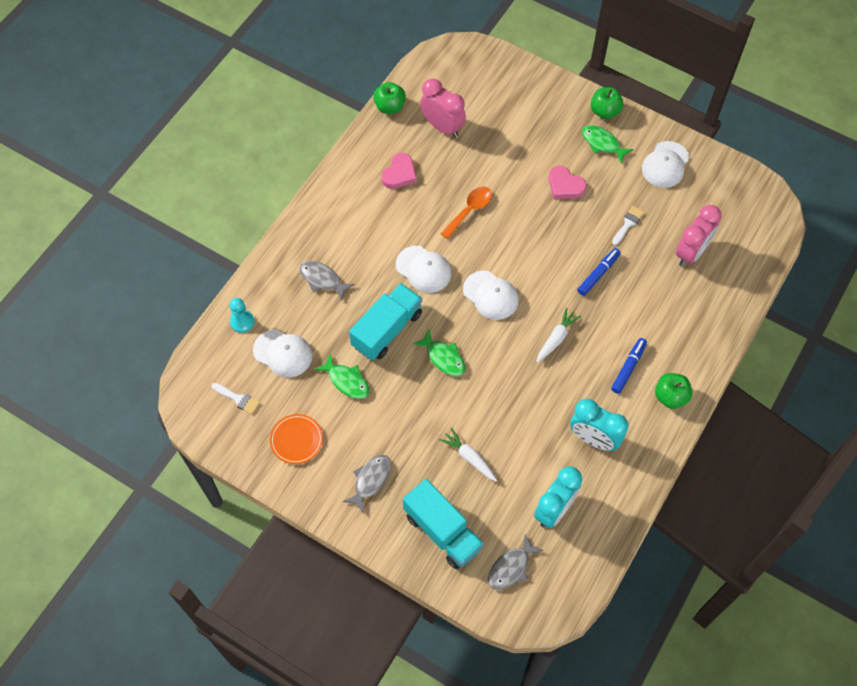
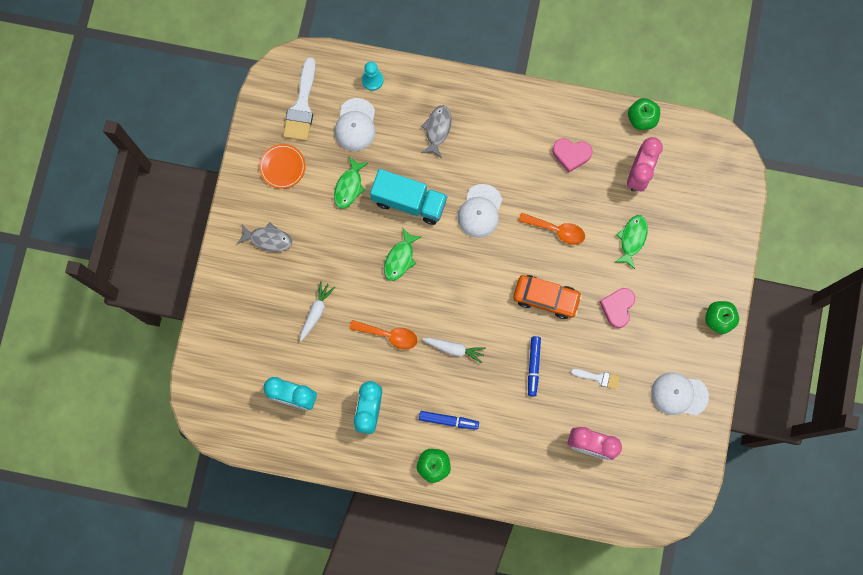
camera: 70 degrees right, 15 degrees up
(238, 399) = (302, 106): white brush -> white brush, size x1.86
(442, 531) = (244, 312): turquoise truck -> none
(490, 295) = (476, 278): white cap -> none
(511, 567) = (233, 377): grey fish -> none
(520, 394) = (389, 335): none -> orange spoon
(534, 241) = (546, 298): none -> orange car
(598, 274) = (533, 366): blue marker -> blue marker turned 75 degrees clockwise
(602, 143) = (679, 328): green fish -> green fish (632, 239)

